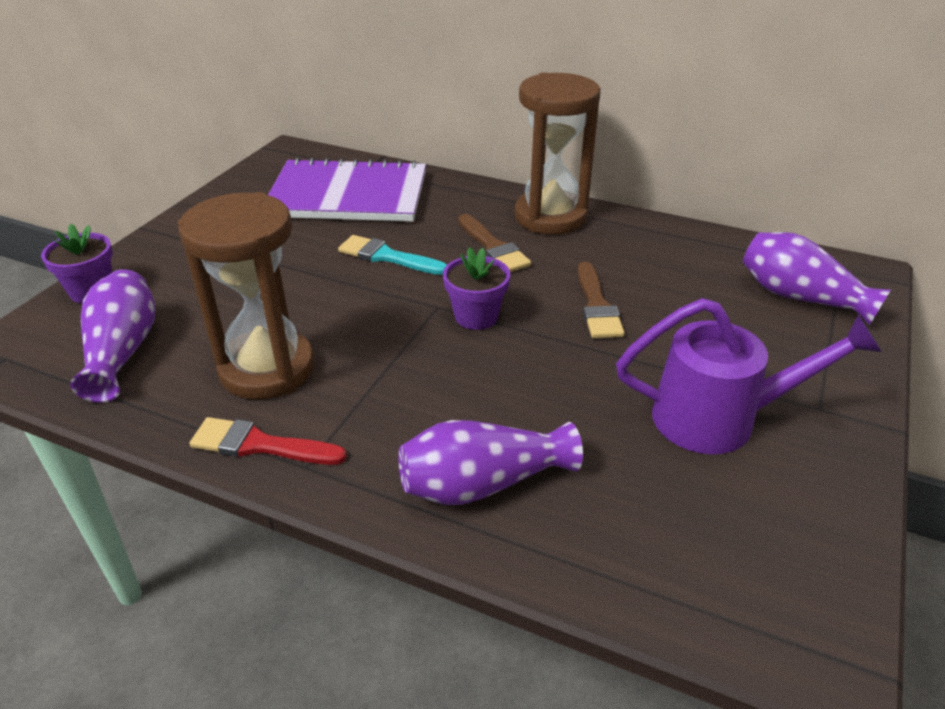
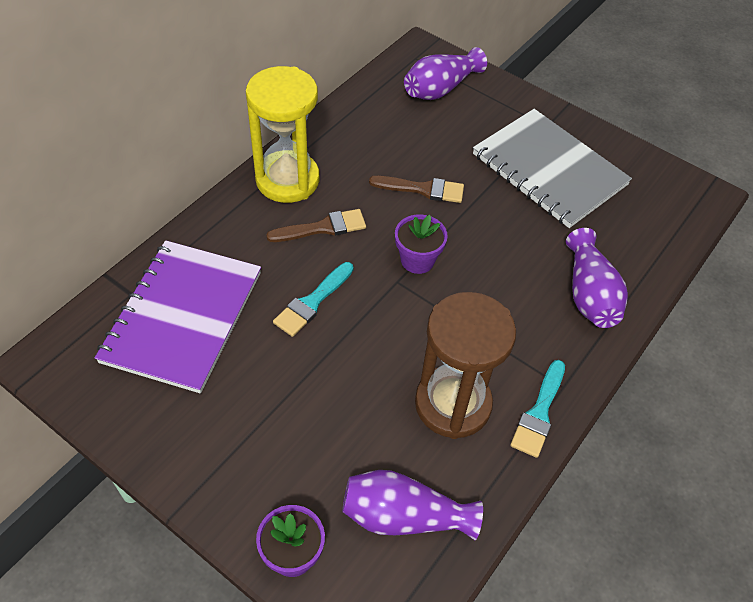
camera: 80 degrees left, 15 degrees up
(261, 445) = (539, 412): red brush -> turquoise brush
(550, 217) = (287, 180): brown hourglass -> yellow hourglass
(719, 418) = (549, 170): purple watering can -> grey notebook

